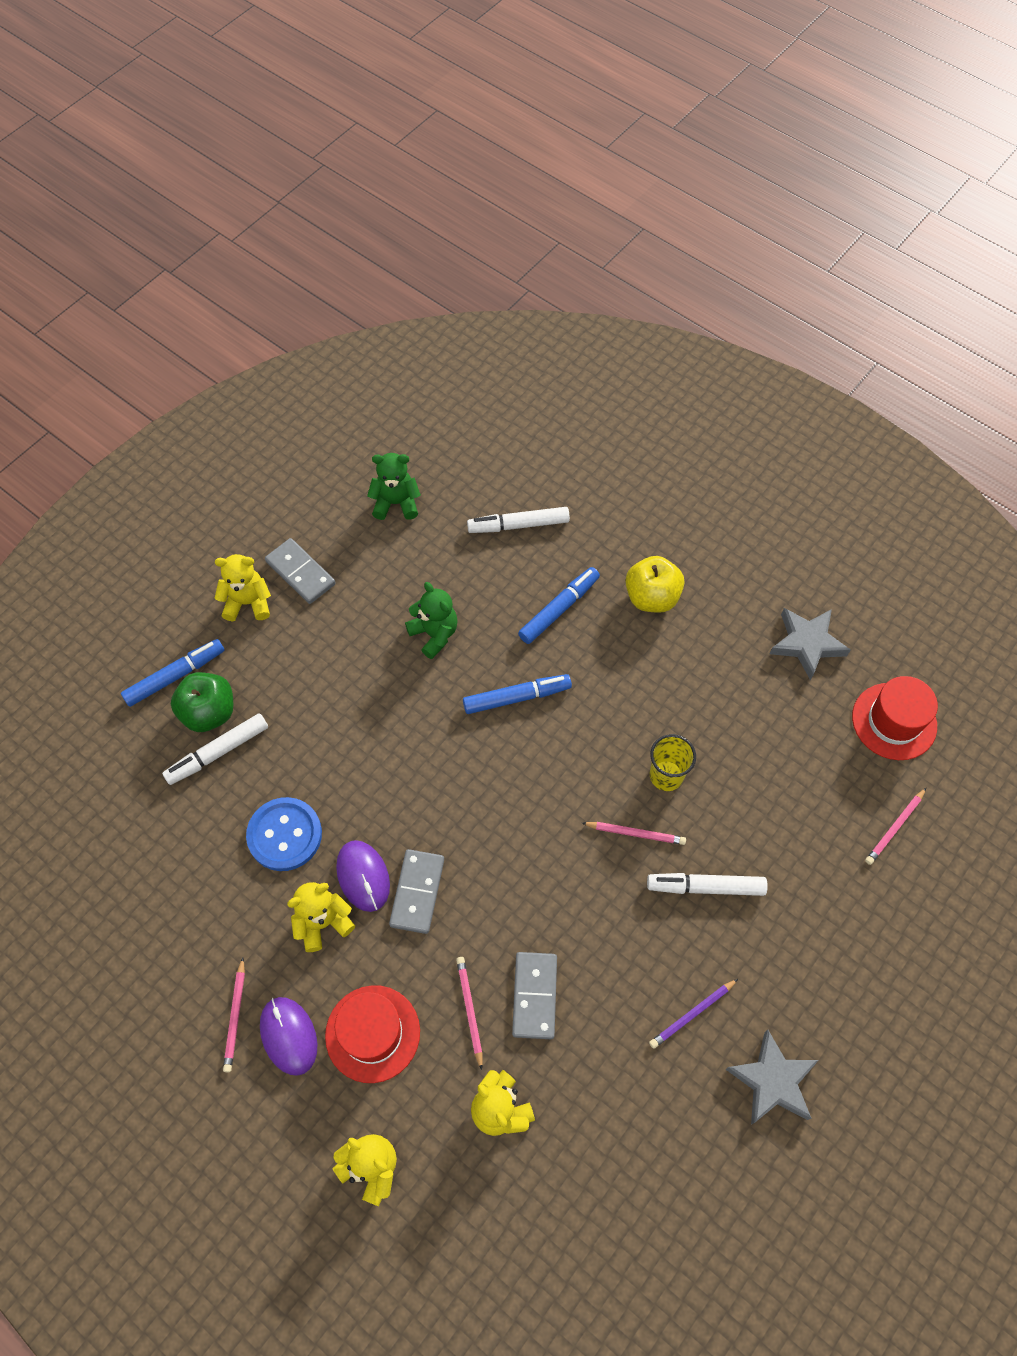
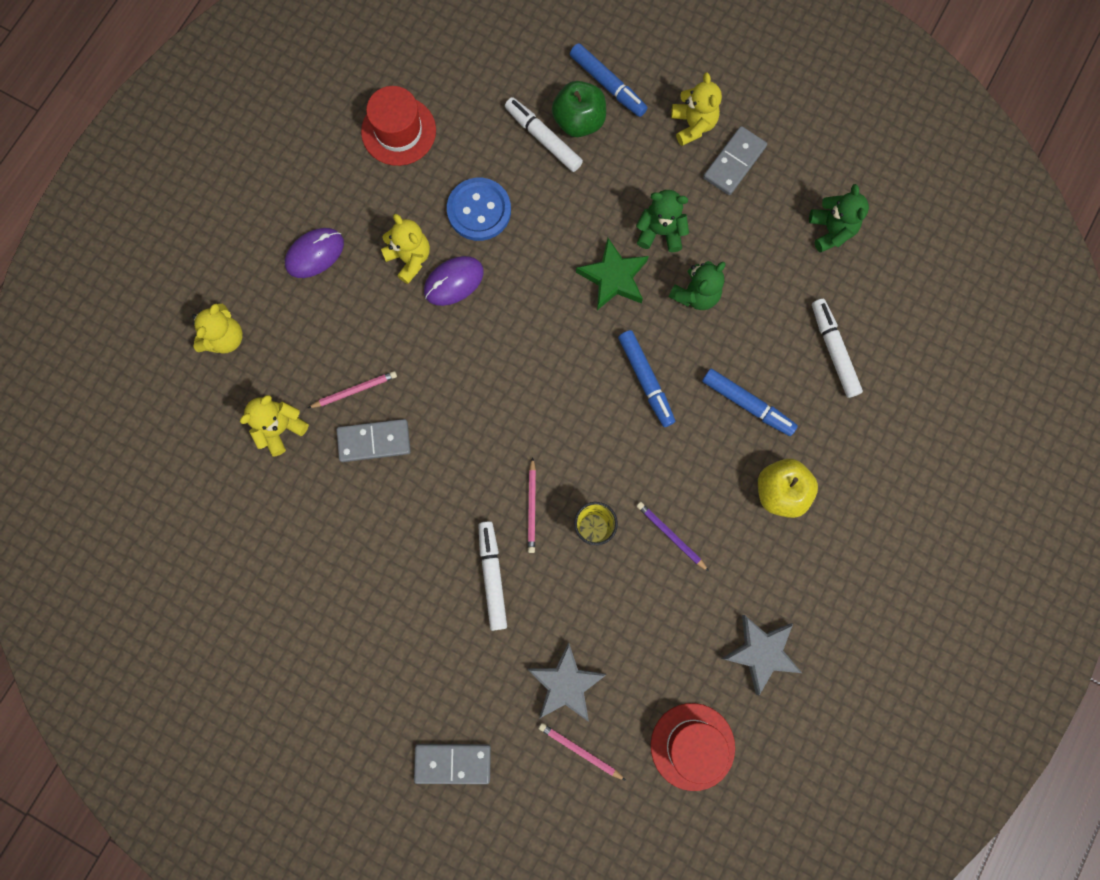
camera: 80 degrees right, 15 degrees up
(235, 1017) = (324, 210): pink pencil -> none
(358, 654) = (660, 232): none -> green teddy bear
(372, 1033) = (325, 317): red hat -> red hat (398, 131)
(398, 708) = (613, 277): none -> green star
(417, 892) = (447, 328): grey domino -> grey domino (453, 762)
(692, 1014) = (377, 576): purple pencil -> purple pencil (670, 536)
(772, 1081) = (331, 651): grey star -> grey star (565, 684)

